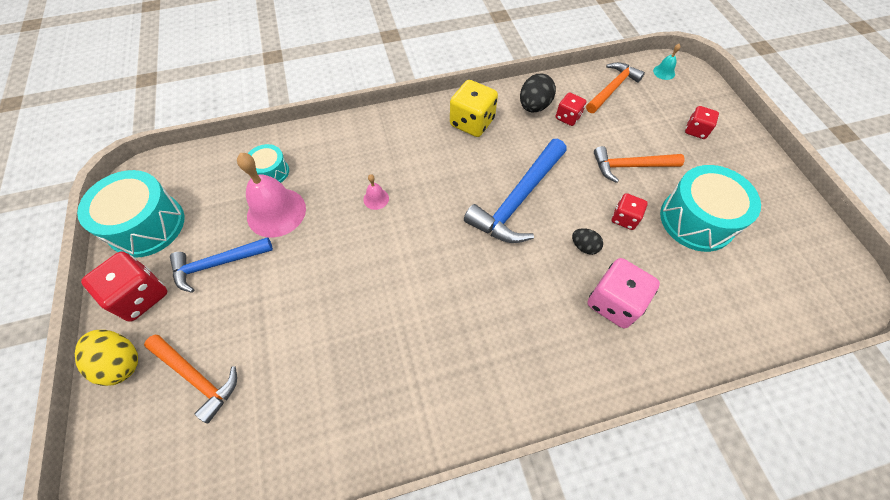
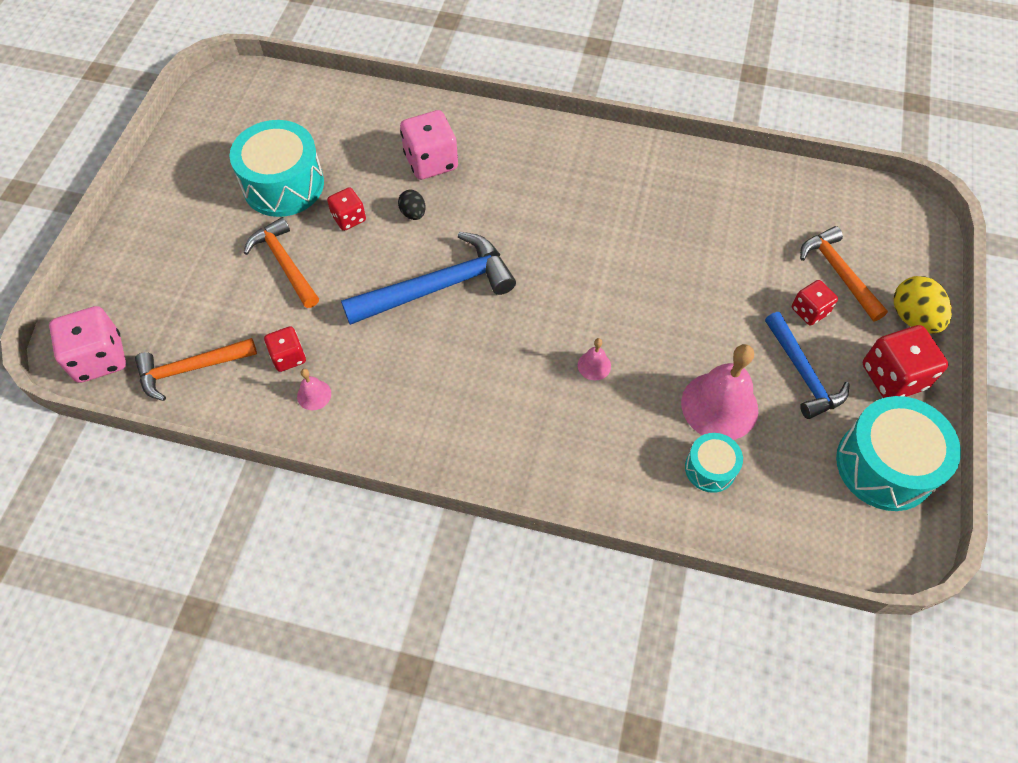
camera: 150 degrees left, 0 degrees up
(217, 264) = (803, 373): blue hammer -> blue hammer turned 60 degrees clockwise
(472, 122) = (411, 412): yellow dice -> none
(534, 106) = (314, 395): black egg -> pink bell
(630, 166) = (284, 263): orange hammer -> orange hammer turned 150 degrees counterclockwise
(664, 72) = (99, 358): turquoise bell -> pink dice
(696, 130) = (166, 265): red dice -> red dice (809, 311)

